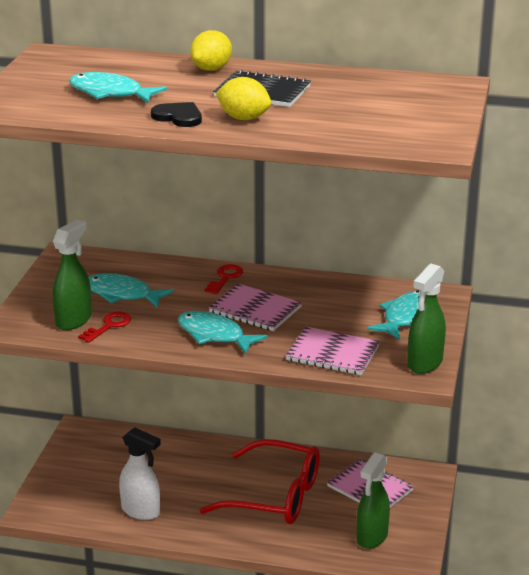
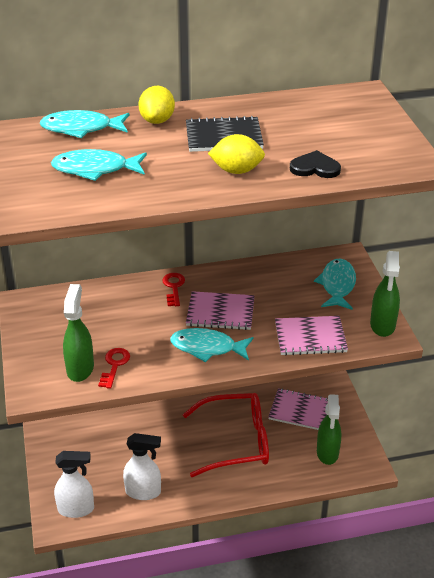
camera: 25 degrees left, 10 degrees up
(62, 505) = (76, 509): none -> white spray bottle
(122, 294) = (101, 329): turquoise fish -> turquoise fish (81, 128)
(178, 117) = (181, 183): black heart -> black heart (315, 168)

